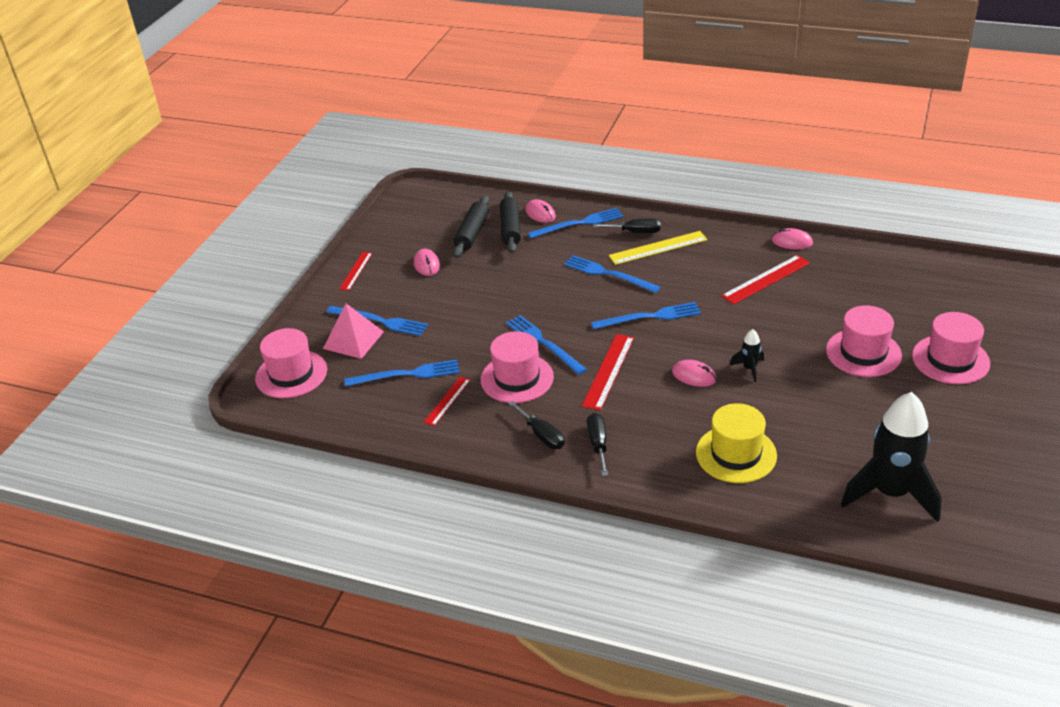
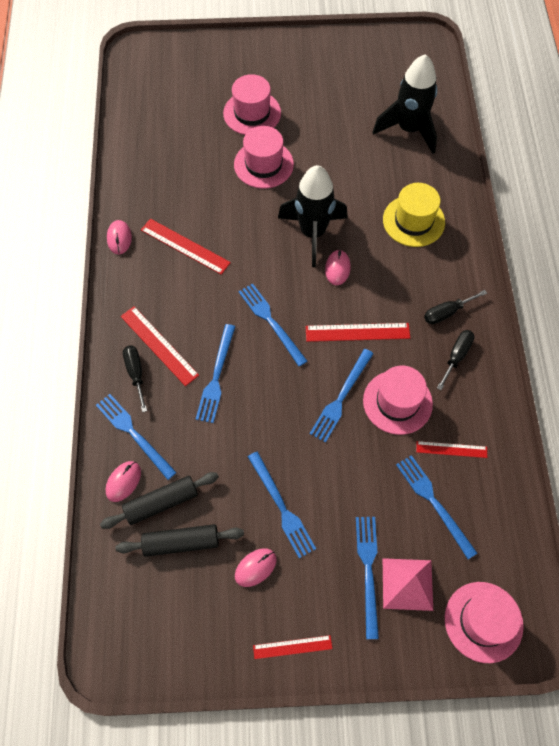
camera: 115 degrees left, 25 degrees up
(465, 287) = (281, 507): none -> blue fork
(658, 248) = (159, 345): yellow ruler -> red ruler
(749, 368) = (313, 233): black rocket -> black rocket, size x2.35

